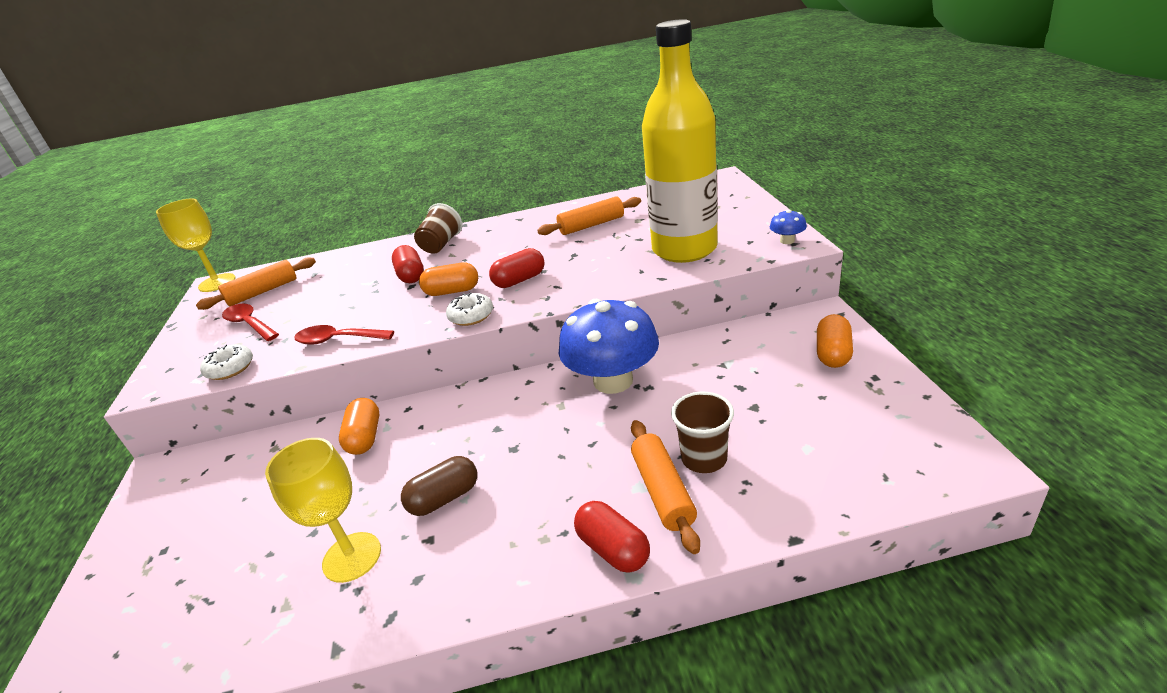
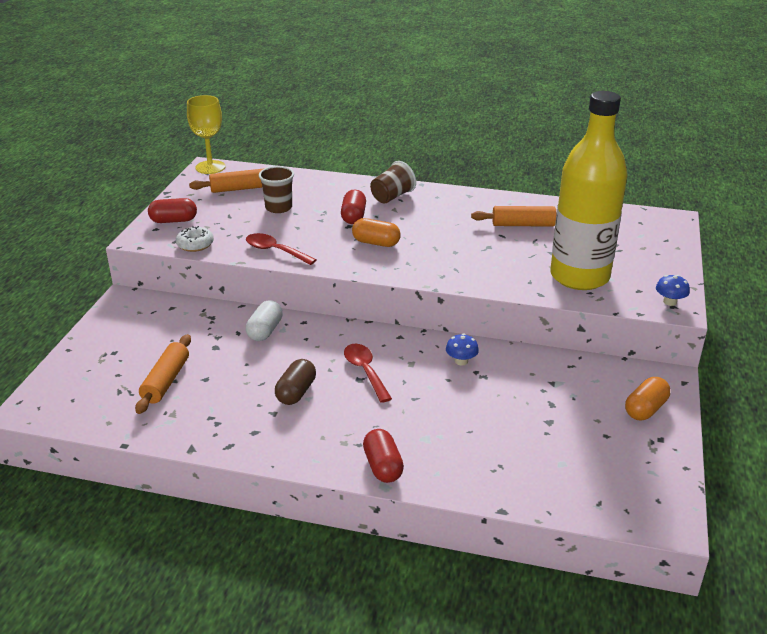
camera: 20 degrees right, 0 degrees up
(249, 324) = (220, 213): red spoon -> red spoon (365, 371)
(352, 557) = (222, 403): yellow goblet -> none
(365, 437) = (265, 331): orange capsule -> white capsule
(444, 498) = (296, 392): brown capsule -> brown capsule turned 60 degrees counterclockwise
(471, 316) = (377, 269): white donut -> none
(519, 280) = (431, 253): red capsule -> red capsule (174, 221)
(613, 381) = (461, 361): blue mushroom -> blue mushroom, size x0.40
(662, 491) = (440, 447): orange rolling pin -> orange rolling pin (166, 381)
(704, 458) = (484, 439): brown cup -> brown cup (278, 208)

